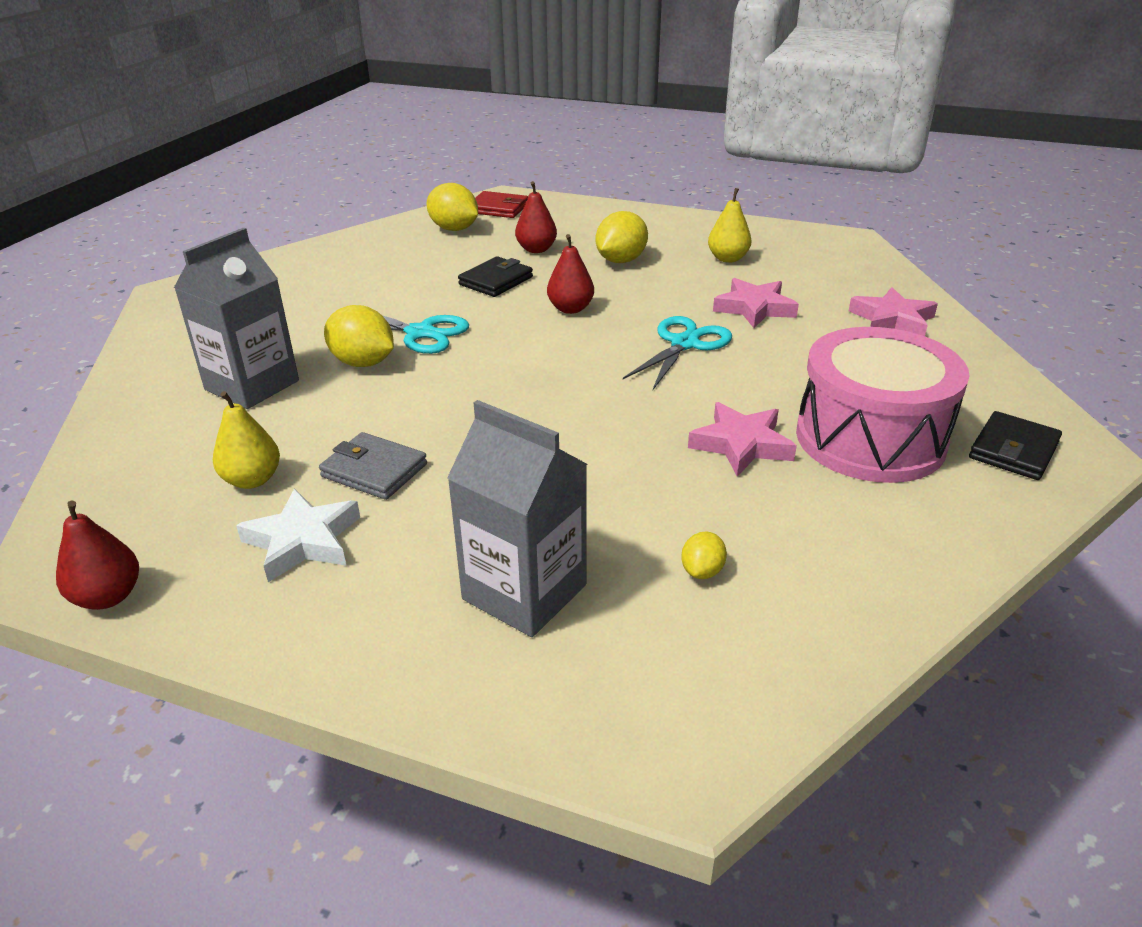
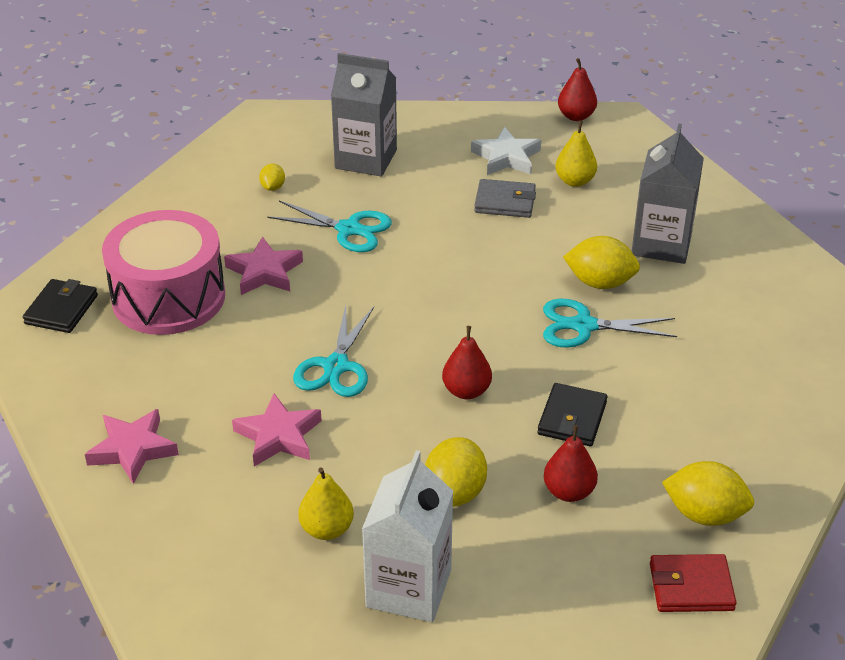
camera: 160 degrees right, 5 degrees up
(609, 477) = (349, 229): none -> turquoise scissors
(679, 230) = (408, 588): none -> white carton

